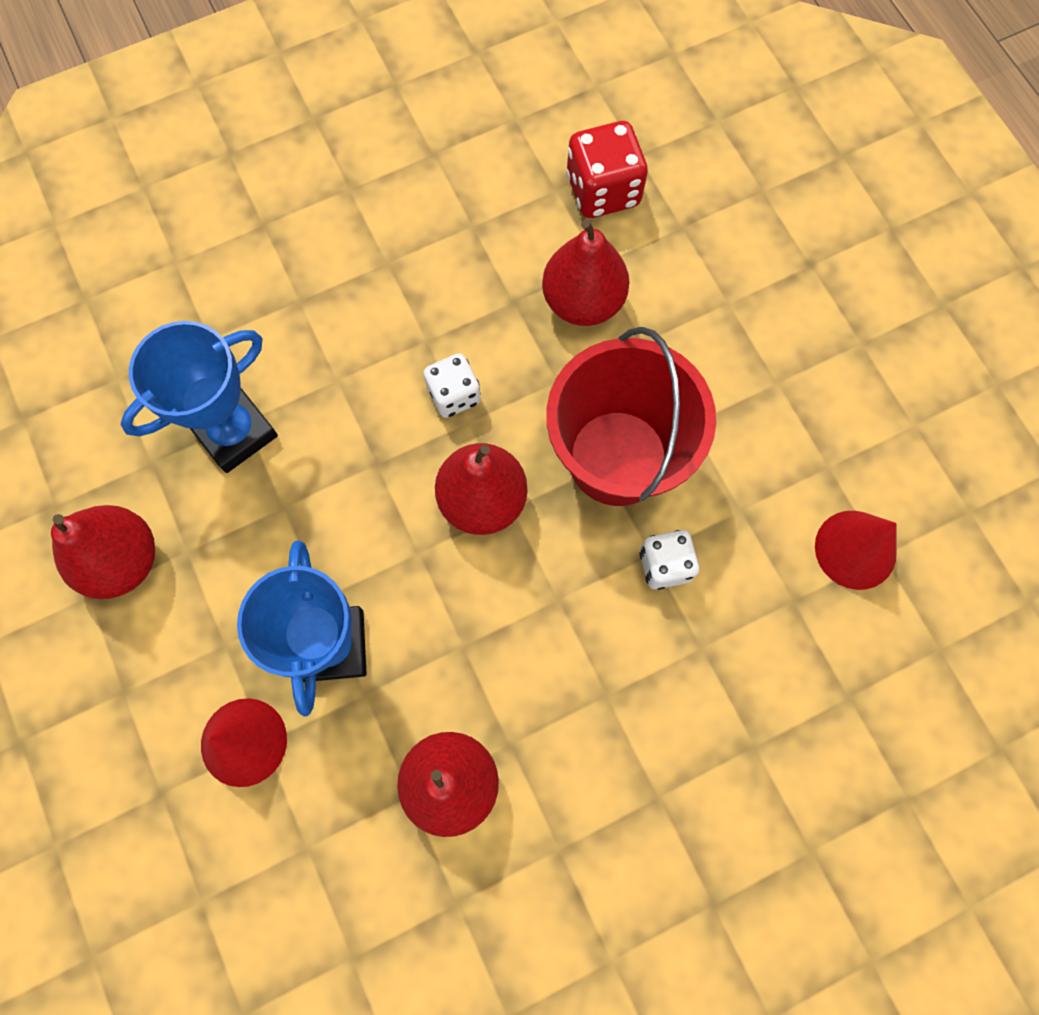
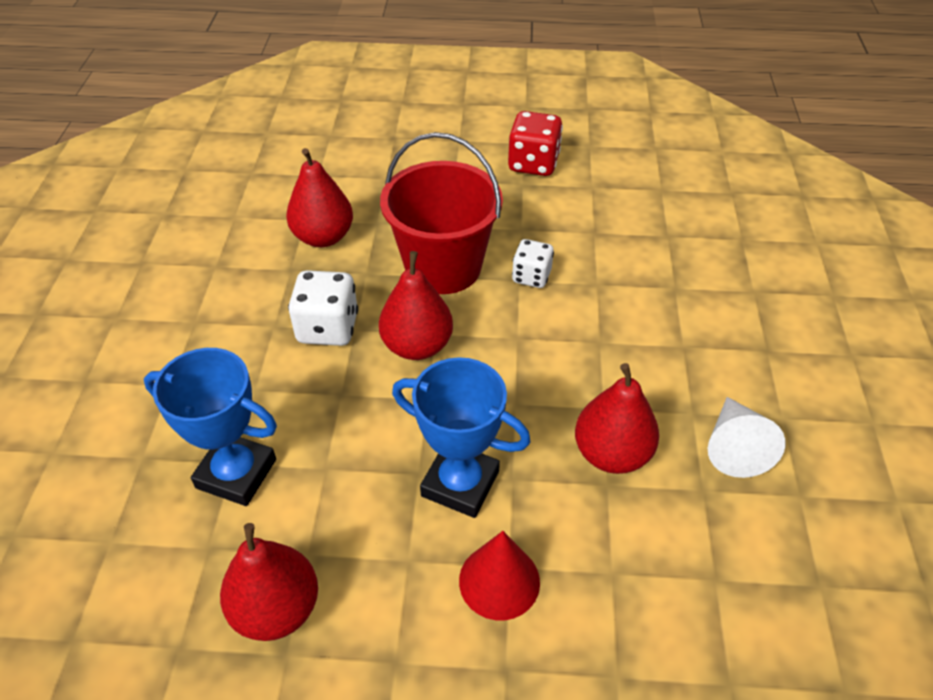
camera: 60 degrees left, 25 degrees down
(235, 432) = (236, 473): blue trophy -> blue trophy turned 60 degrees counterclockwise
(454, 395) = (328, 328): white dice -> white dice, size x1.53
(535, 918) = (734, 447): none -> white cone
(603, 191) = (258, 196): red dice -> red dice (533, 164)
(855, 549) = (580, 195): red cone -> none

